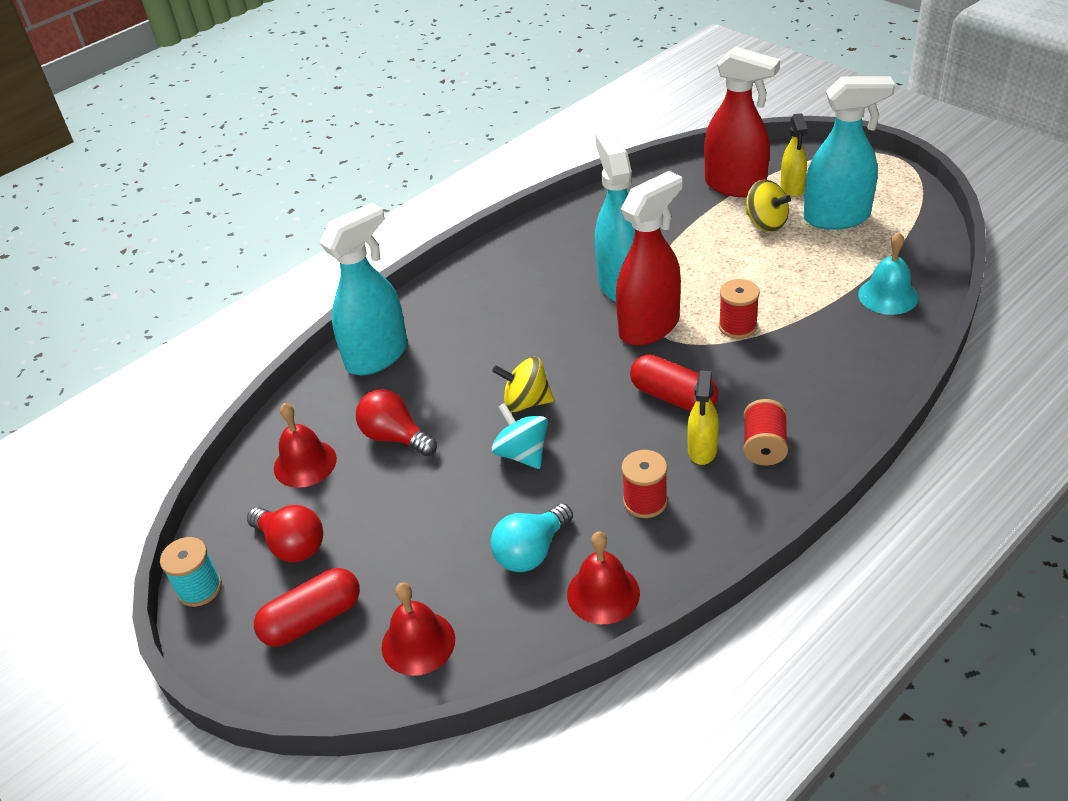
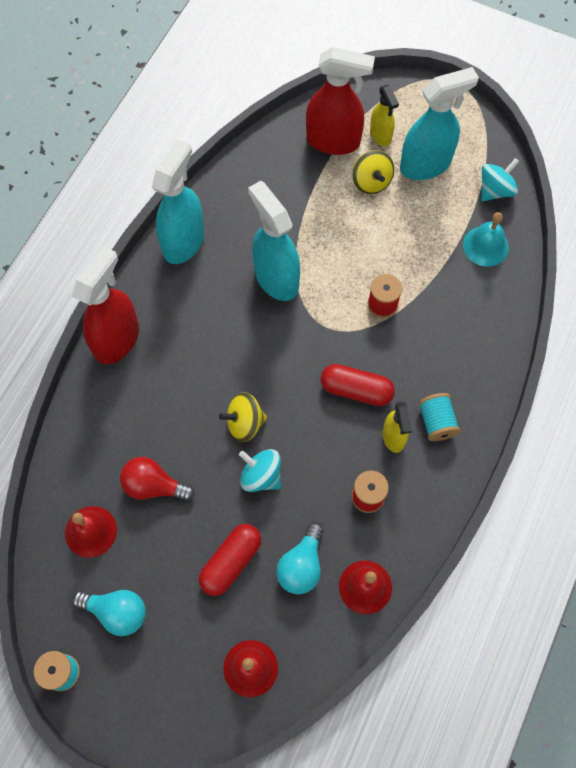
camera: 25 degrees left, 25 degrees up
(292, 545) = (117, 612): red light bulb -> turquoise light bulb
(312, 619) = (163, 672): red capsule -> red capsule (231, 562)
(377, 356) = (102, 404): turquoise spray bottle -> turquoise spray bottle (184, 241)
(649, 327) = (314, 320): red spray bottle -> red spray bottle (117, 339)
(764, 446) = (436, 422): red spool -> turquoise spool
(766, 223) = (371, 182): yellow spinning top -> yellow spinning top turned 45 degrees clockwise
(917, 250) = (495, 190): none -> turquoise spinning top

